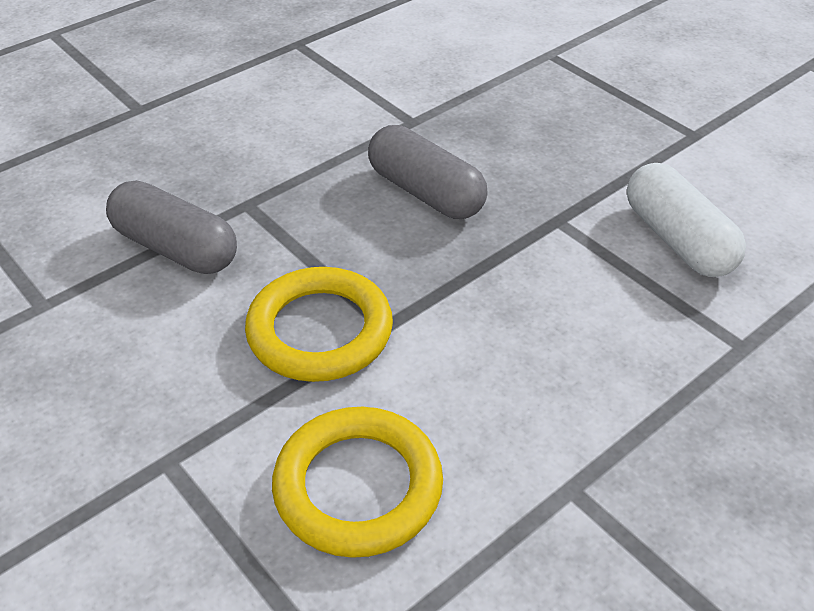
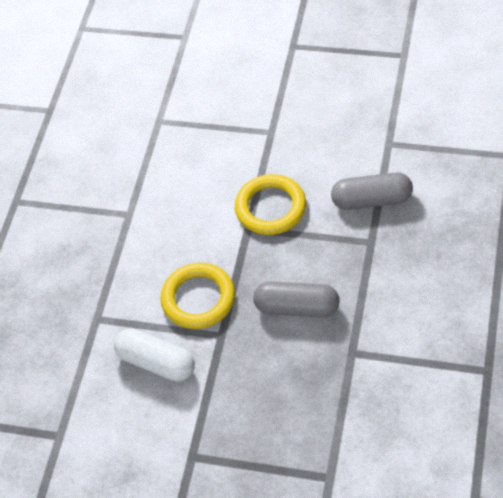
camera: 150 degrees right, 10 degrees up
(358, 486) = (200, 167): yellow ring -> yellow ring (198, 299)

